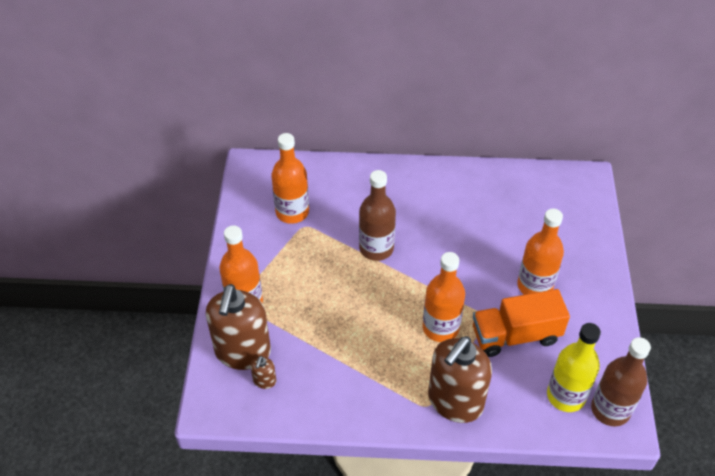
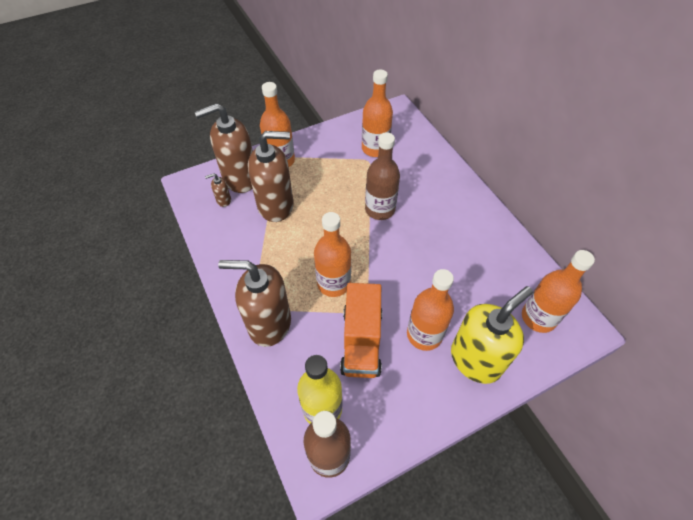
camera: 60 degrees right, 5 degrees up
(308, 334) = (276, 206): none -> brown soap dispenser
(515, 335) = (361, 341): orange truck -> orange truck turned 135 degrees counterclockwise
(562, 201) = (538, 317): none -> orange bottle
(577, 263) = (475, 359): none -> yellow soap dispenser

